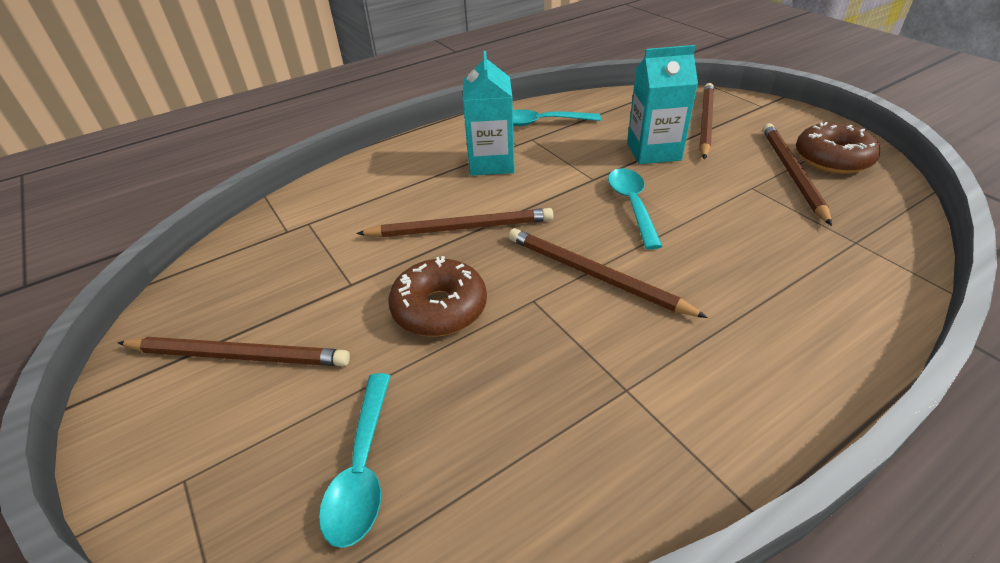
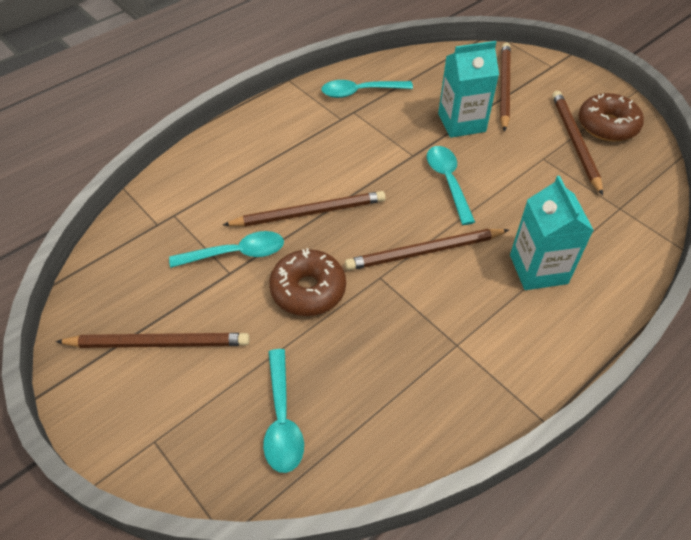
camera: 10 degrees left, 10 degrees up
(365, 264) = (236, 253): none -> turquoise spoon
(491, 163) = (322, 141): turquoise carton -> turquoise carton (538, 269)
(595, 275) = (425, 252): brown pencil -> brown pencil turned 45 degrees counterclockwise

